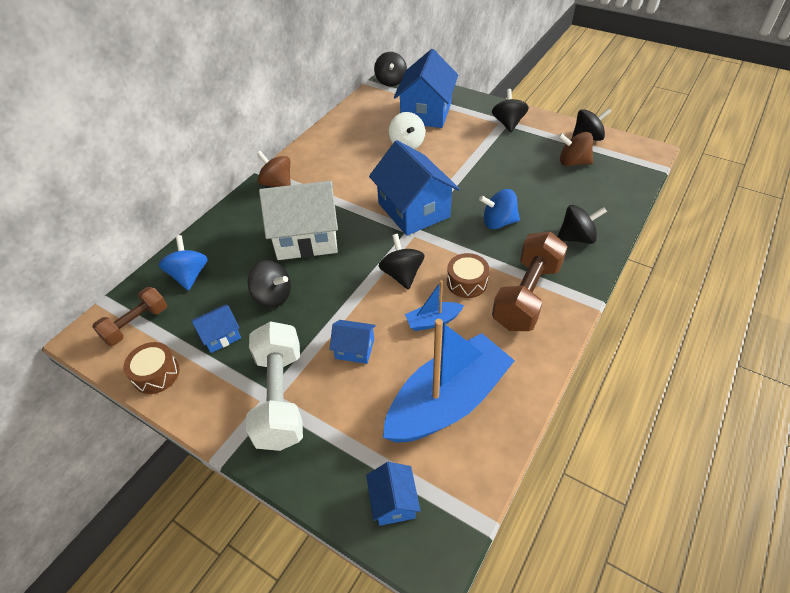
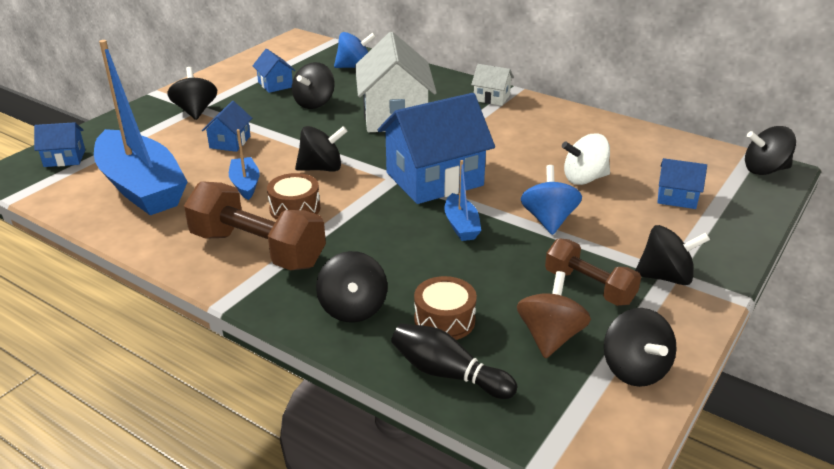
camera: 90 degrees right, 15 degrees down
(136, 324) = (303, 53): brown dumbbell -> brown dumbbell (589, 287)
(156, 374) = (247, 65): brown drum -> brown drum (444, 320)
(277, 184) = (491, 98): brown spinning top -> white house
(280, 397) = (195, 111): white dumbbell -> black spinning top
(426, 113) = (677, 197): blue house -> blue house, size x0.47
(473, 196) = (461, 225): none -> blue boat
(498, 222) = (400, 241): blue spinning top -> blue spinning top (548, 220)
(617, 197) = (448, 374): none -> black bowling pin

